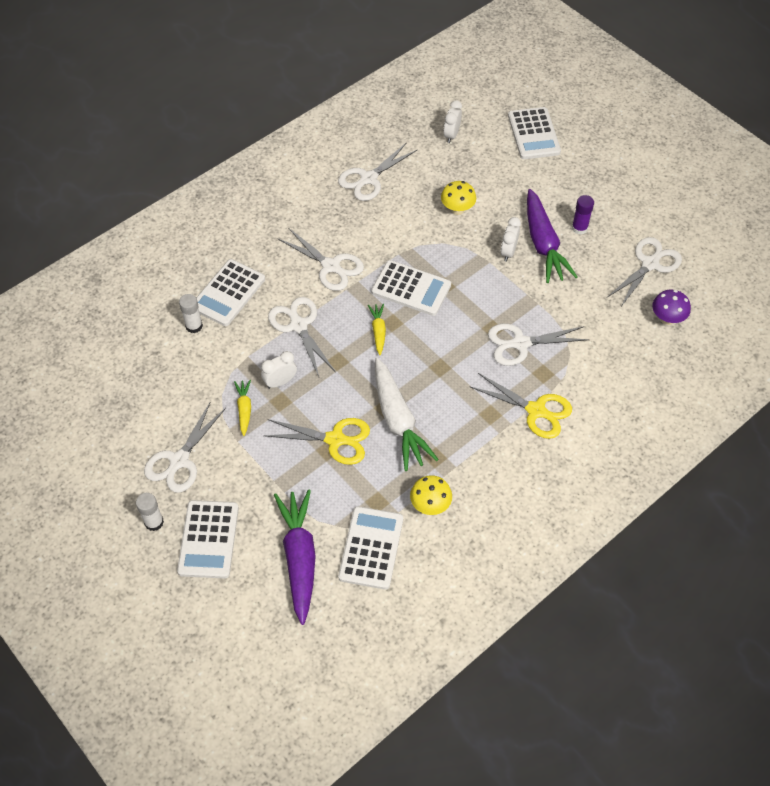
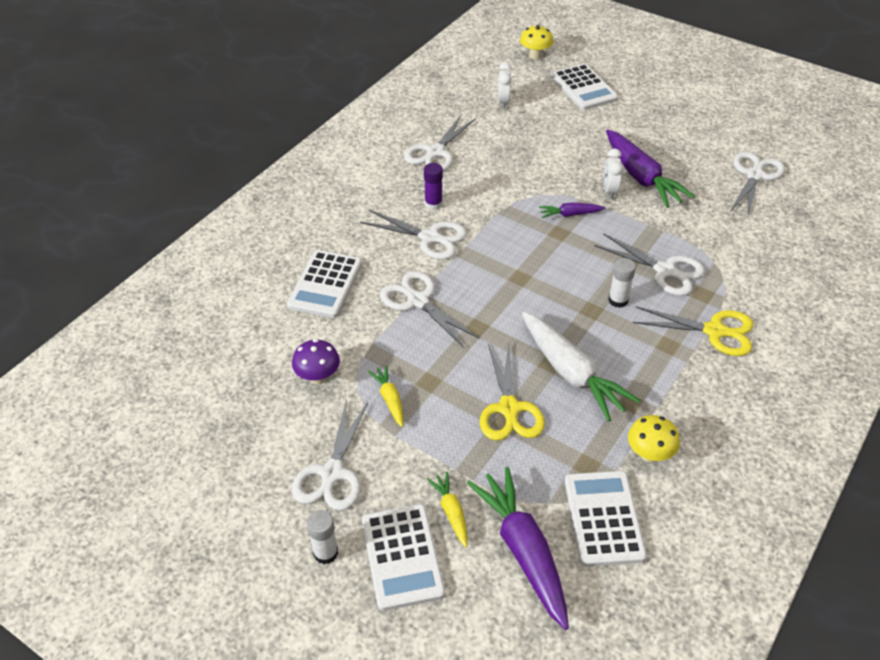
camera: 15 degrees left, 10 degrees down
(194, 326) = (298, 325): white glue stick -> white glue stick (618, 300)
(280, 382) = (420, 362): white clock -> none
(335, 439) = (509, 408): yellow scissors -> yellow scissors turned 90 degrees clockwise
(378, 331) = (508, 289): yellow carrot -> yellow carrot (451, 512)
(411, 288) = (525, 242): white calculator -> none
(457, 210) = (539, 163): yellow mushroom -> yellow mushroom (535, 56)
(461, 269) = (570, 214): none -> purple carrot
(520, 343) = (665, 271): white scissors -> white scissors turned 120 degrees counterclockwise
(579, 228) = (669, 157): purple glue stick -> purple glue stick (433, 204)
(667, 319) = (798, 219): purple mushroom -> purple mushroom (318, 377)

